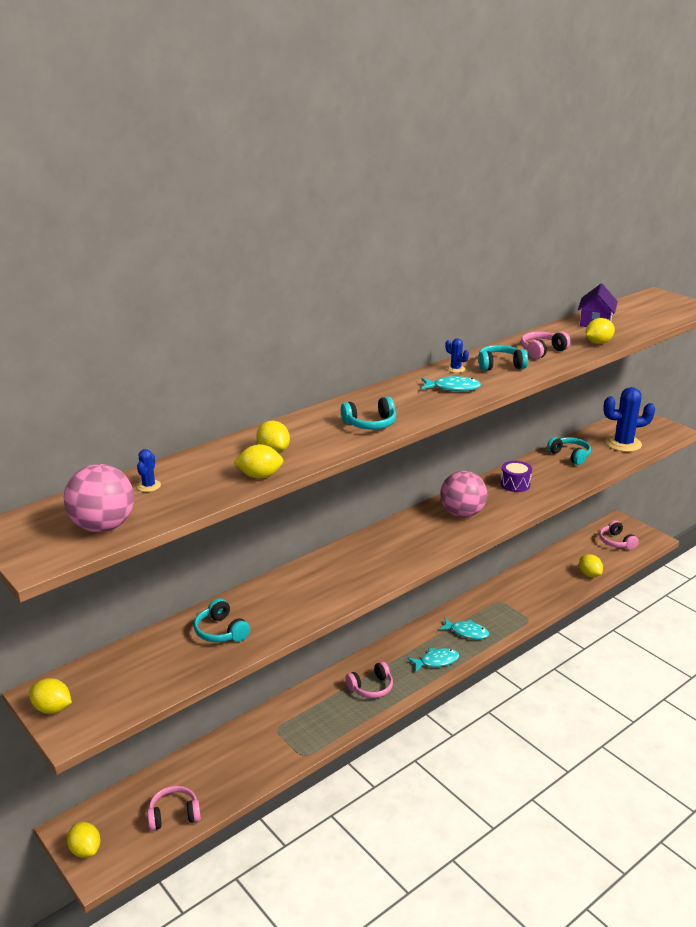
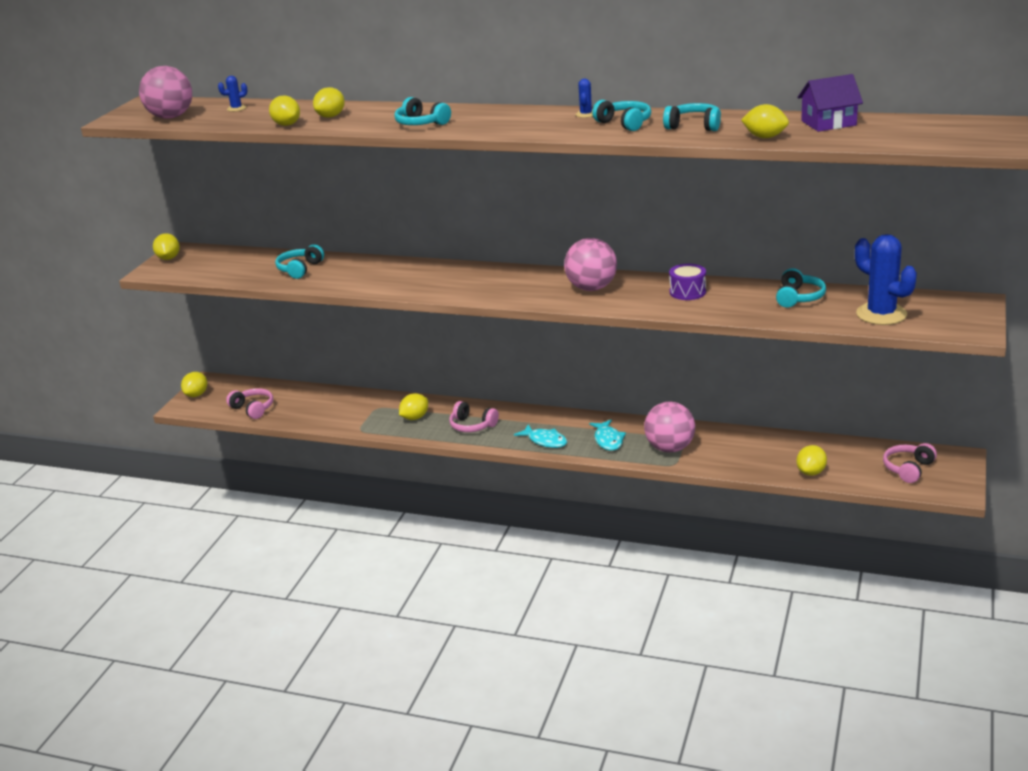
camera: 60 degrees right, 0 degrees up
(321, 713) = (415, 418): none -> yellow lemon
(453, 388) = (539, 124): turquoise fish -> none
(505, 612) = (670, 448): none -> pink ball
(542, 351) = (694, 126): pink headphones -> turquoise headphones

